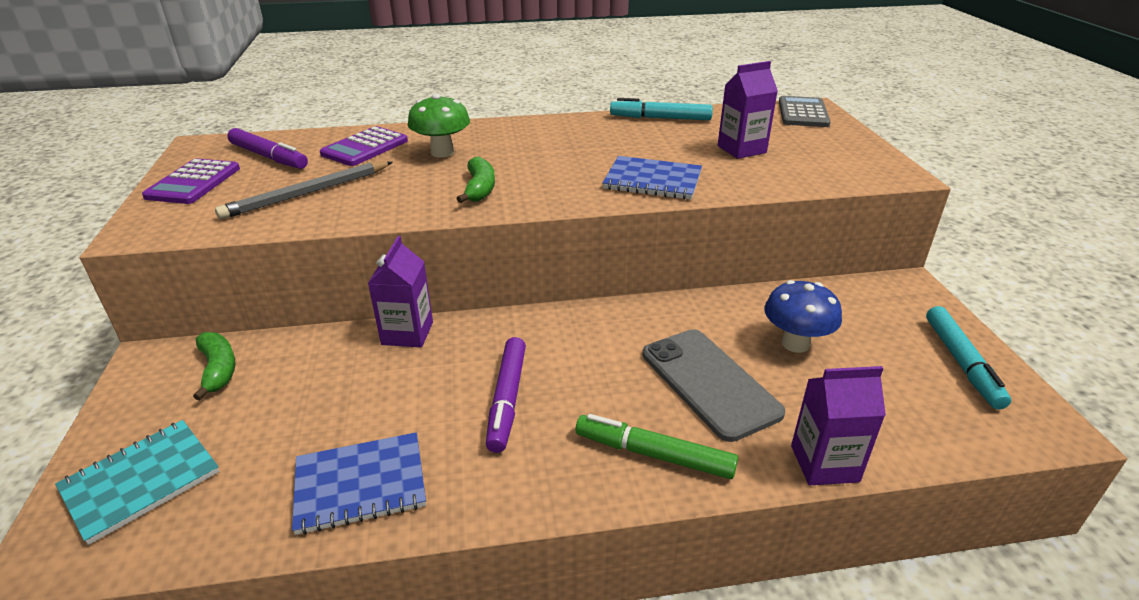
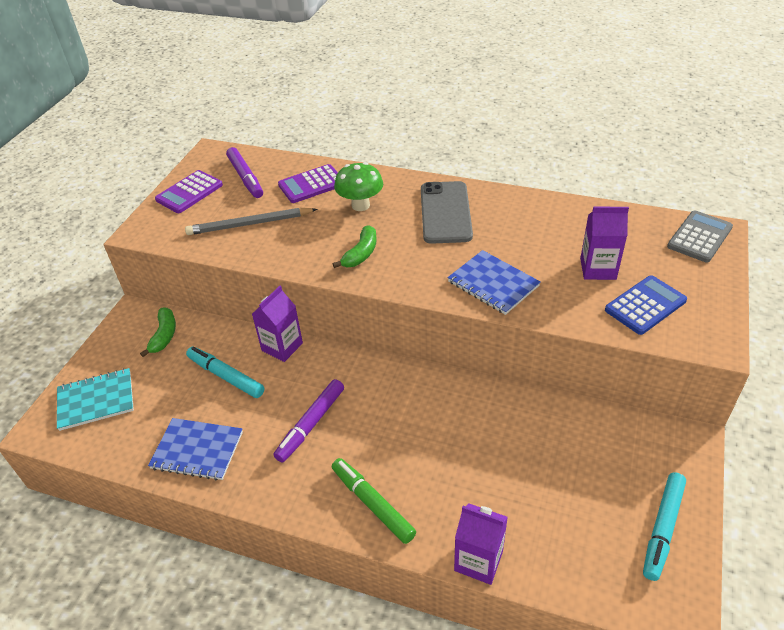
camera: 30 degrees right, 10 degrees up
(660, 118) = (559, 209): turquoise marker -> turquoise marker (226, 376)
(709, 383) = (450, 465): grey phone -> grey phone (445, 212)
(795, 343) = (541, 458): blue mushroom -> none
(812, 164) = (645, 305): none -> blue calculator

